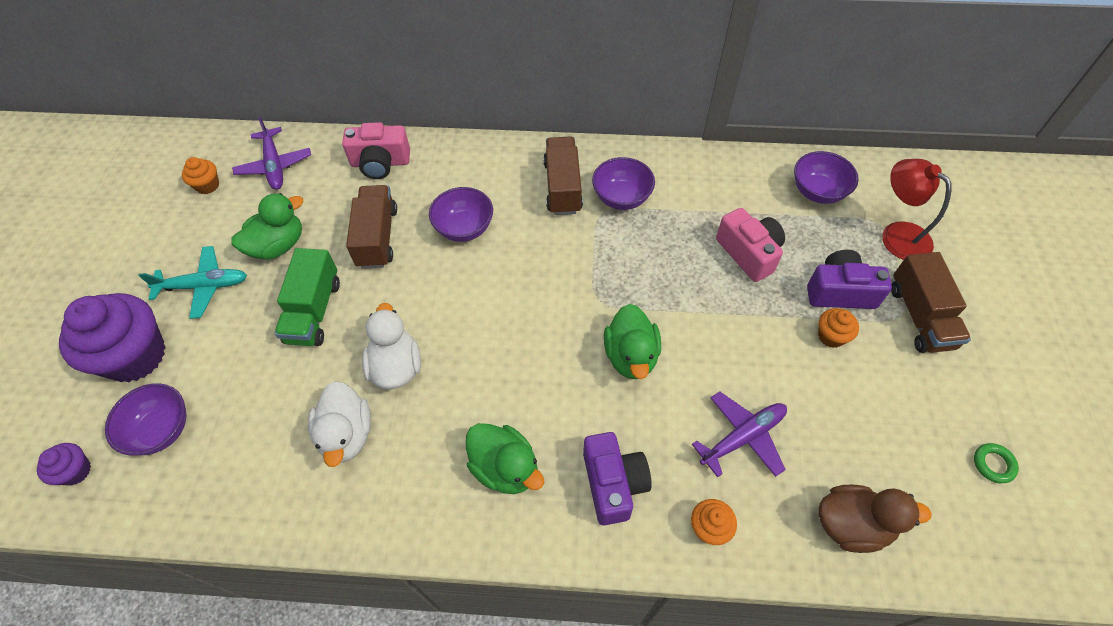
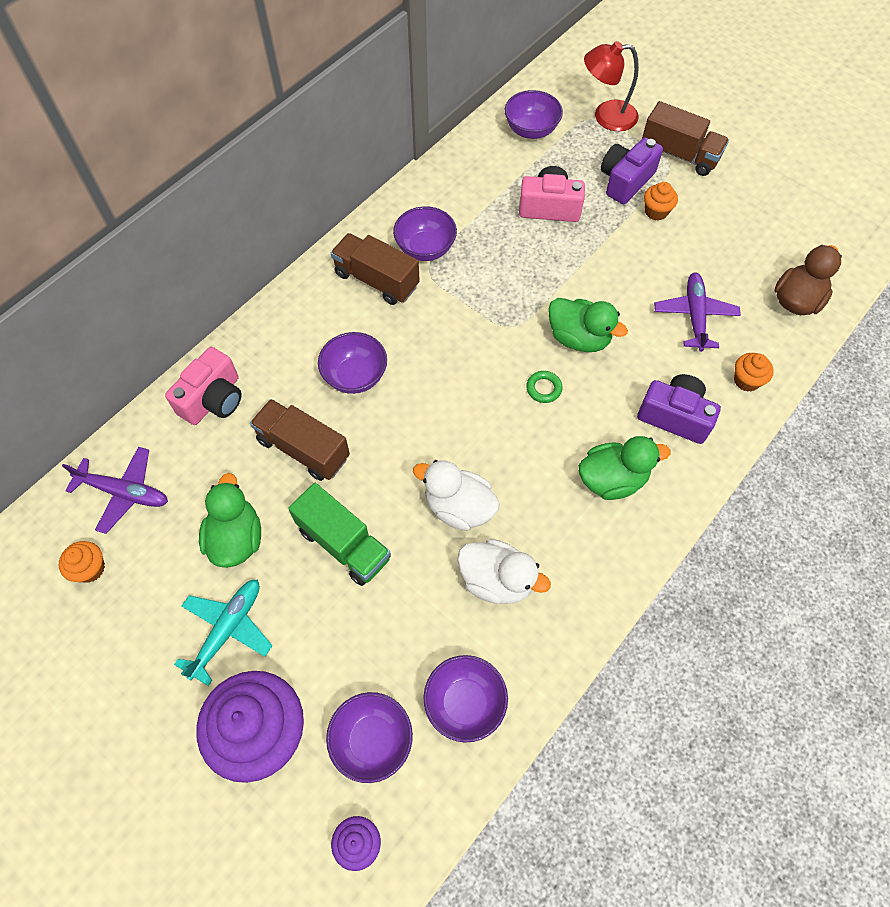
camera: 55 degrees left, 5 degrees up
(224, 476) = (465, 703): none -> purple bowl
(993, 464) = (806, 201): green ring -> green ring (543, 388)

